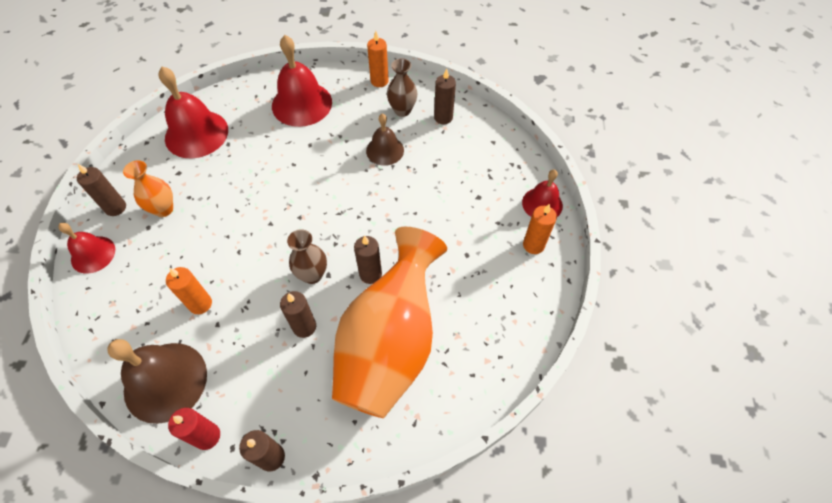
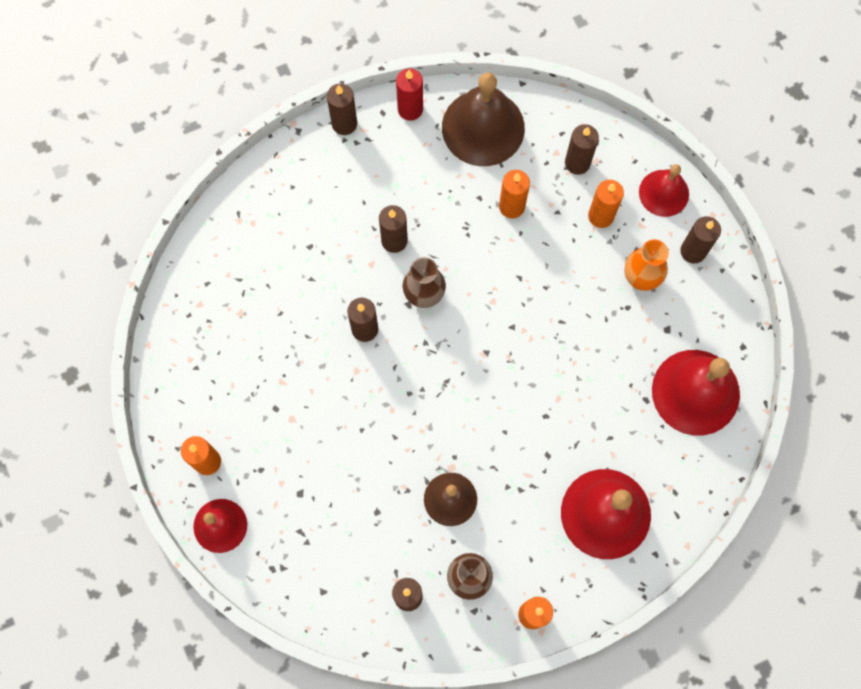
camera: 150 degrees right, 15 degrees up
(126, 310) = (577, 163): none -> brown candle
(148, 262) = (601, 216): none -> orange candle
(390, 344) = (301, 270): orange vase -> none

